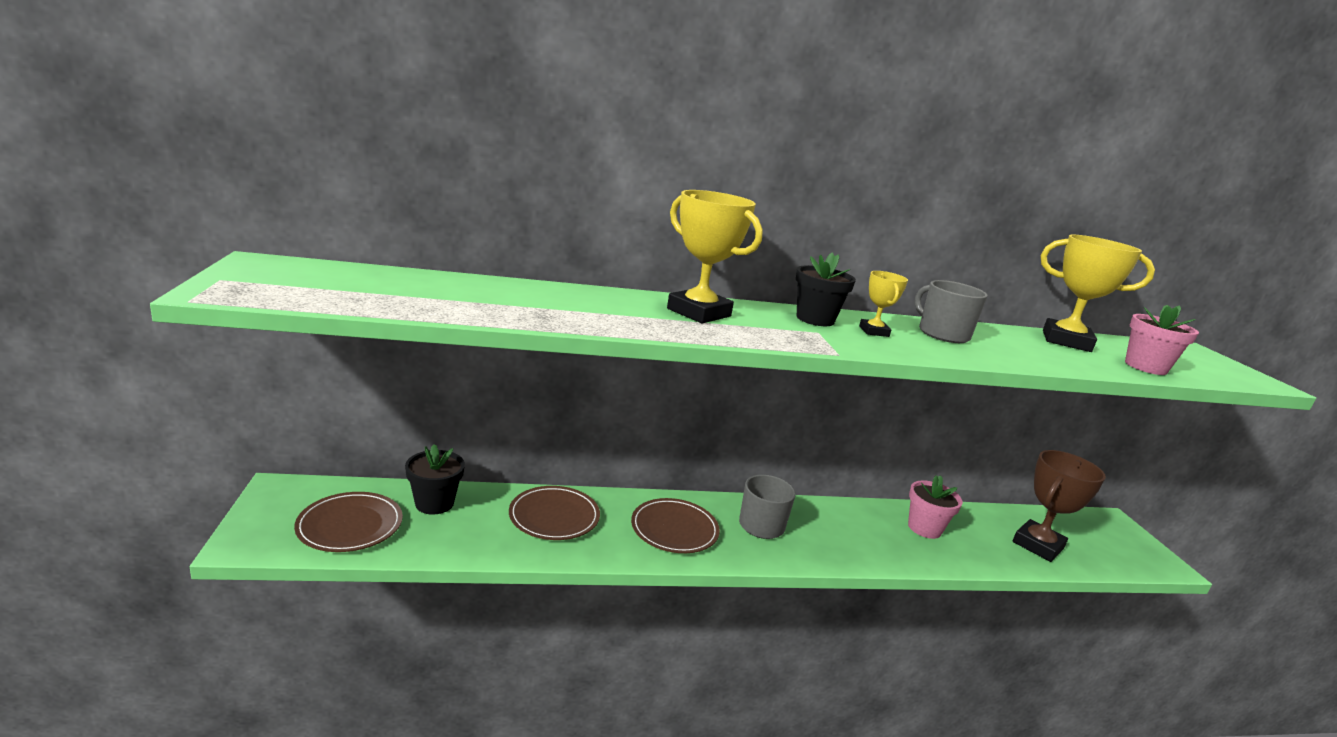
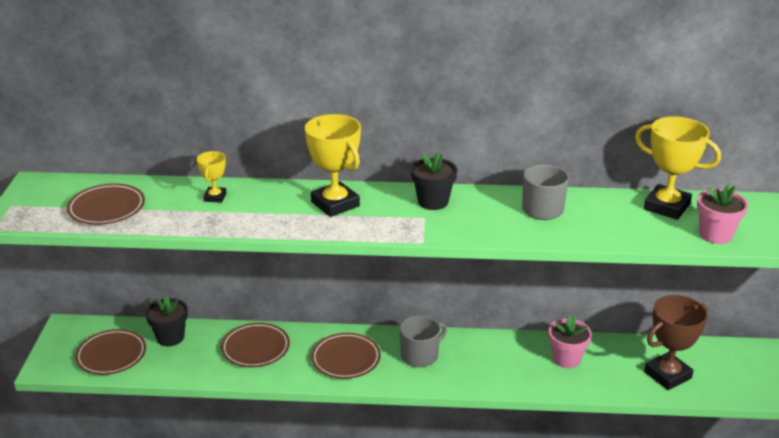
camera: 15 degrees right, 10 degrees up
(378, 292) = (106, 207): none -> brown plate
(873, 331) = (476, 212): yellow trophy -> yellow trophy (215, 197)

